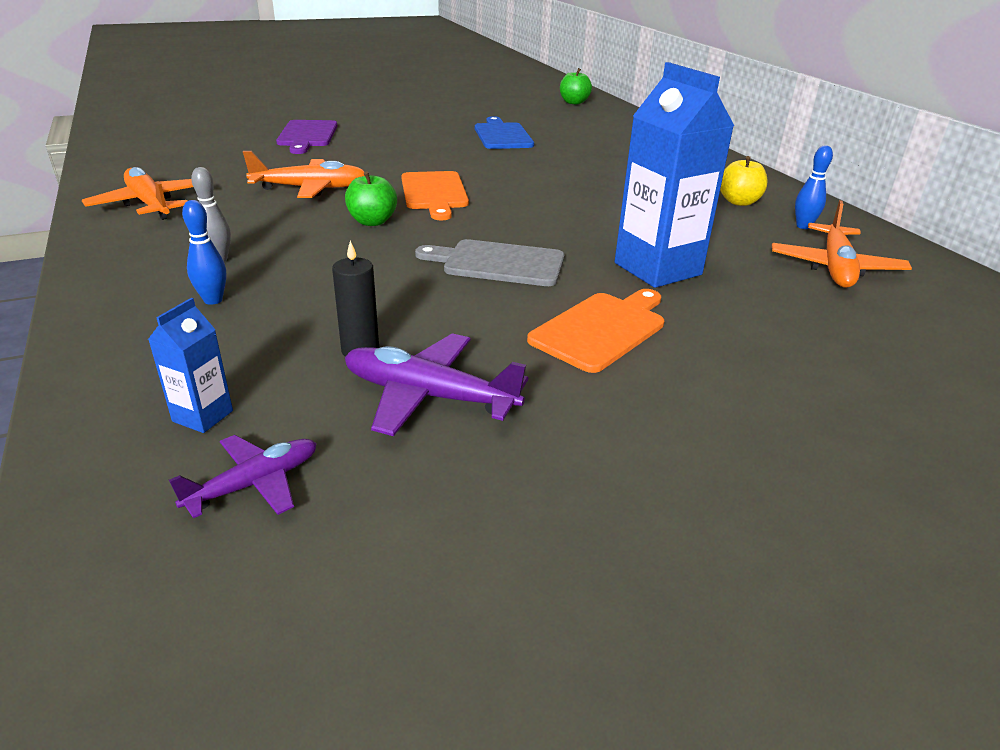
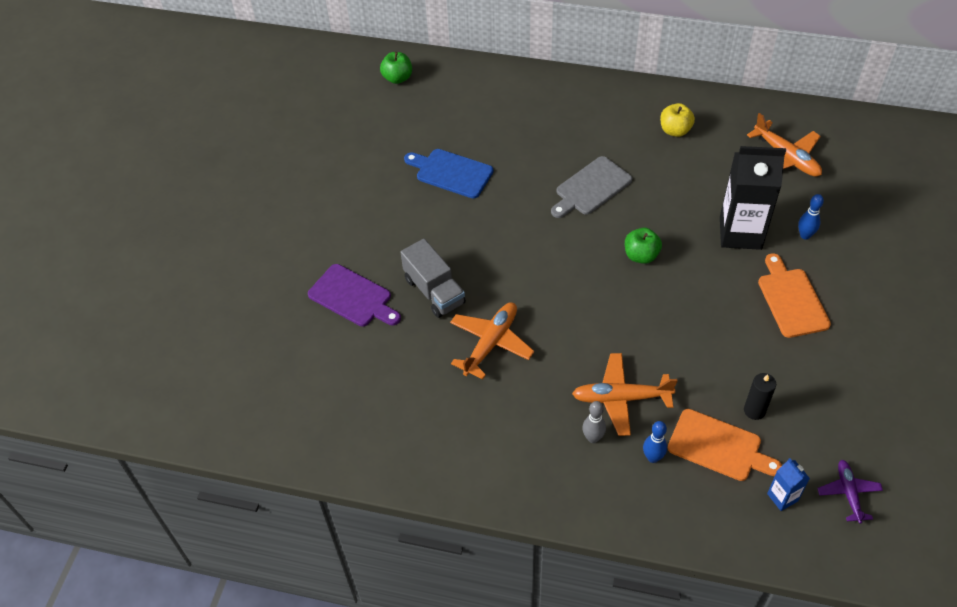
camera: 50 degrees left, 20 degrees up
(150, 204) = (457, 450): orange plane -> orange plane (621, 398)
(350, 157) = (434, 291): none -> grey truck
(372, 221) = (580, 333): green apple -> green apple (641, 255)
(428, 396) = (814, 401): purple plane -> none
(434, 193) = (550, 276): orange cutting board -> orange cutting board (718, 446)
(498, 263) = (687, 300): grey cutting board -> grey cutting board (591, 188)
(657, 269) = (740, 233): blue carton -> black carton
(803, 226) = (729, 129): blue bowling pin -> blue bowling pin (805, 235)

